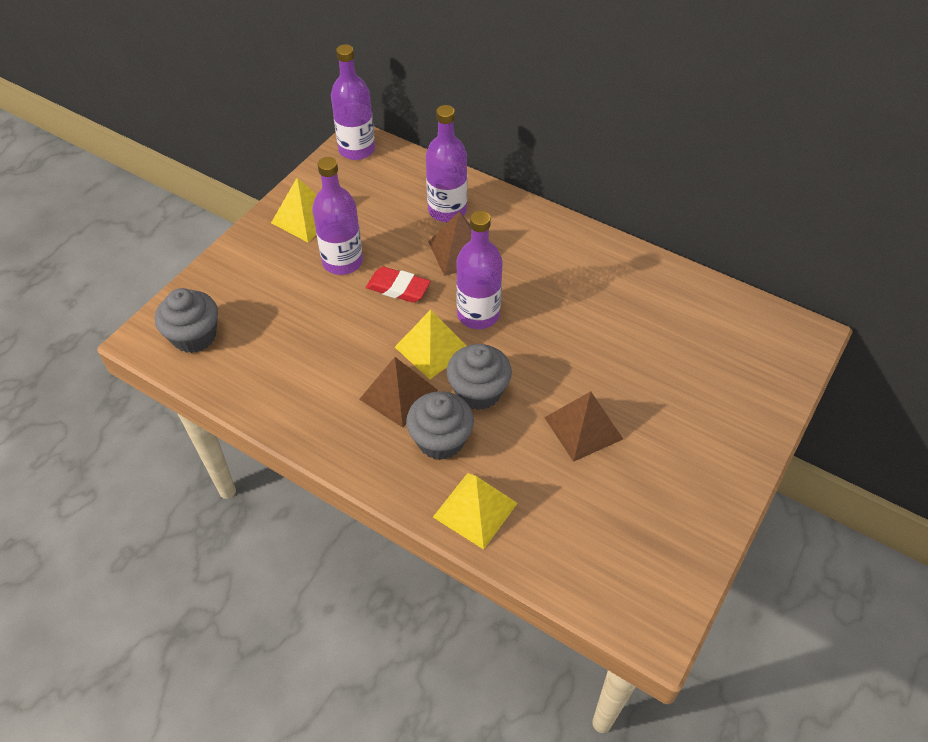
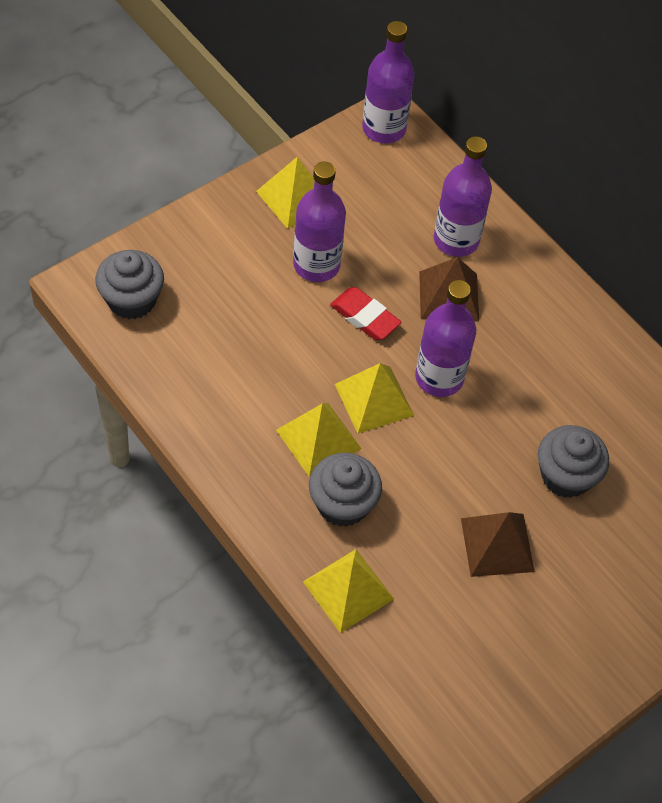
camera: 15 degrees right, 5 degrees up
(398, 394) = (318, 439): brown pyramid -> yellow pyramid
(478, 391) = (403, 465): grey cupcake -> grey cupcake (565, 476)

